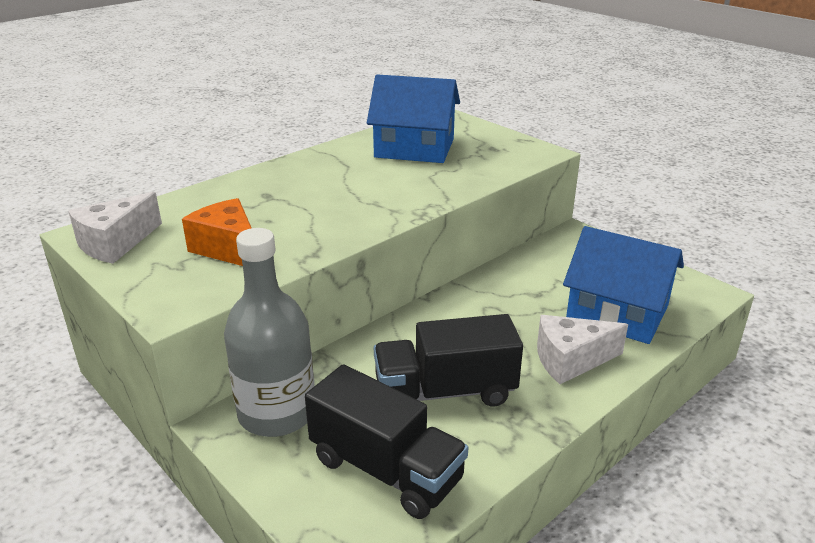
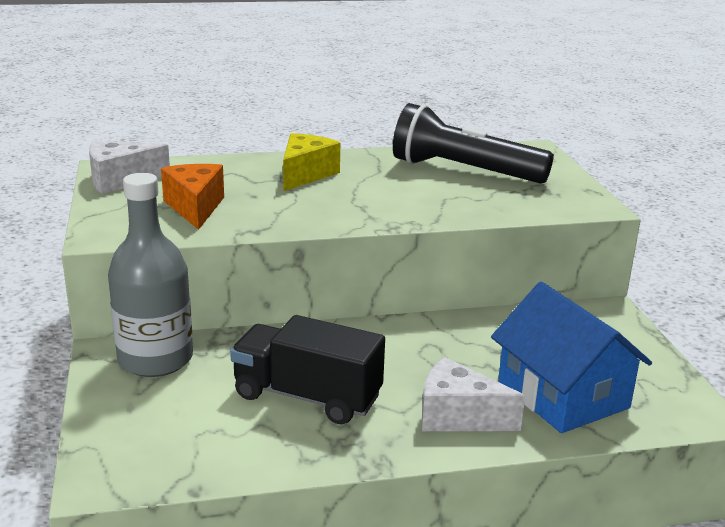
camera: 30 degrees right, 5 degrees down
(290, 186) = (305, 174): none -> yellow cheese
(385, 469) = (191, 432): black truck -> none
(414, 148) = (464, 171): blue house -> black flashlight

